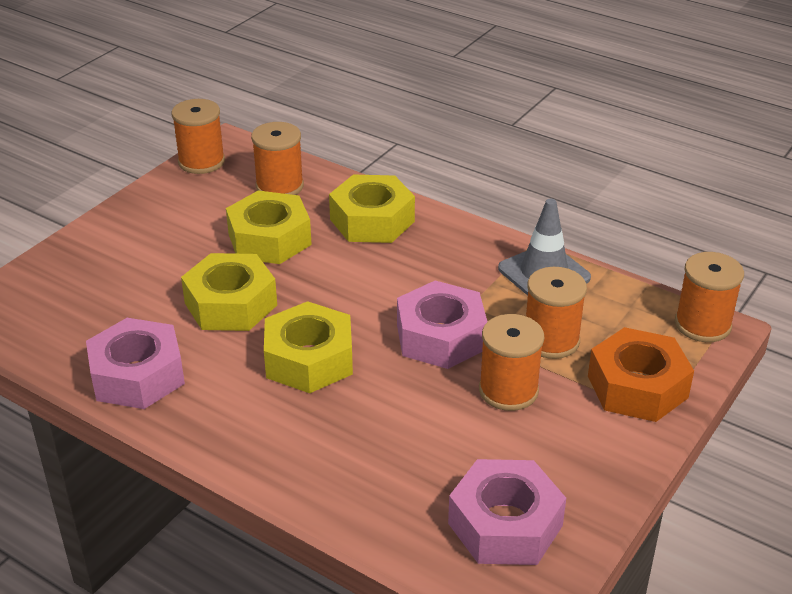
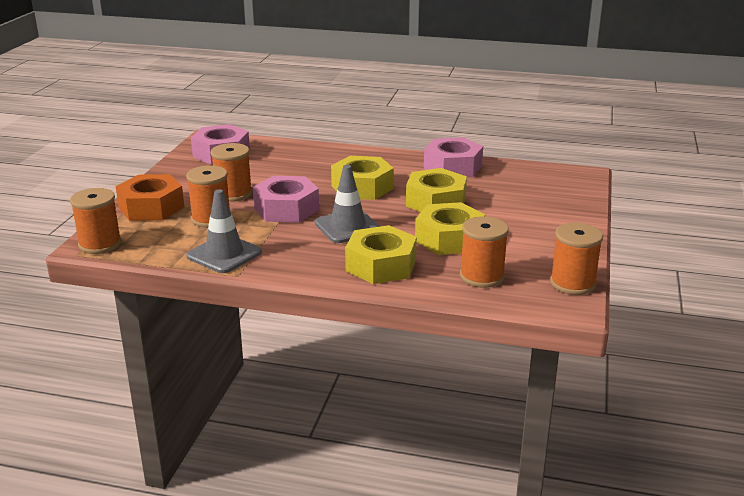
camera: 160 degrees right, 10 degrees down
(376, 284) = (347, 227): none -> grey traffic cone

